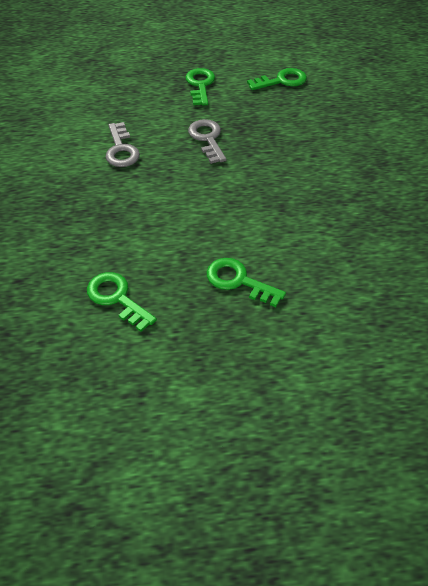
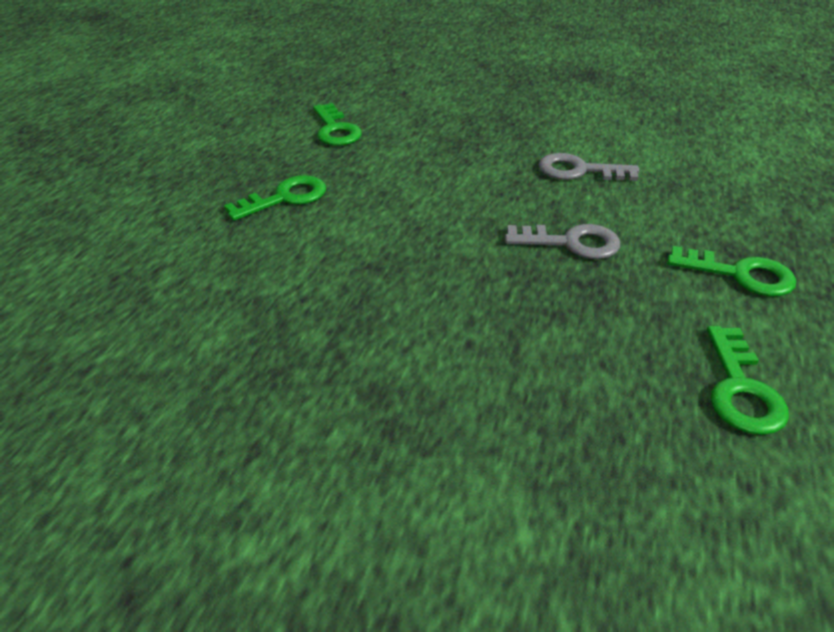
camera: 115 degrees right, 10 degrees down
(117, 298) = (335, 130): green key -> green key turned 90 degrees clockwise

